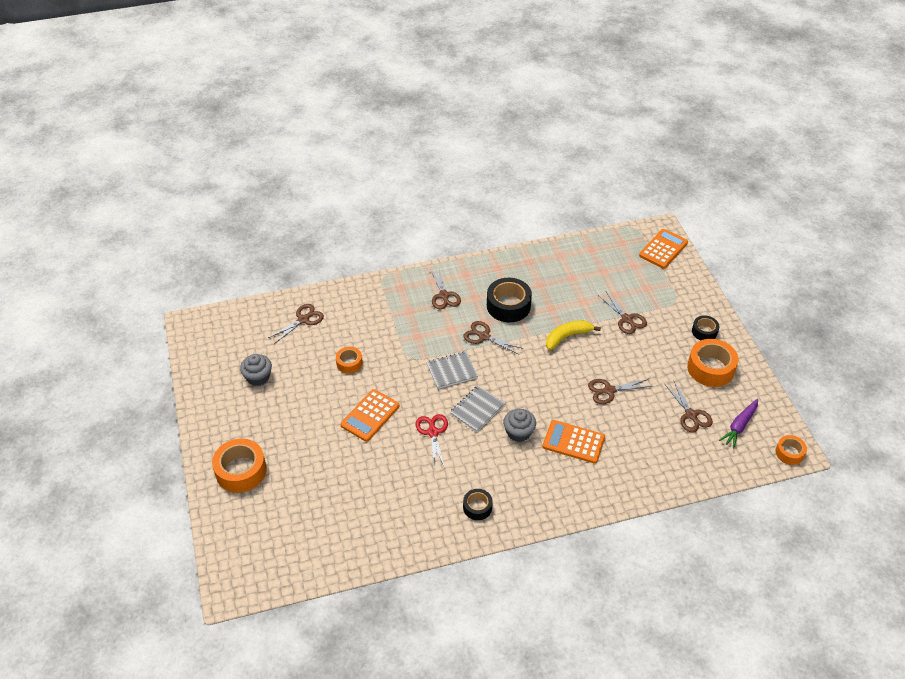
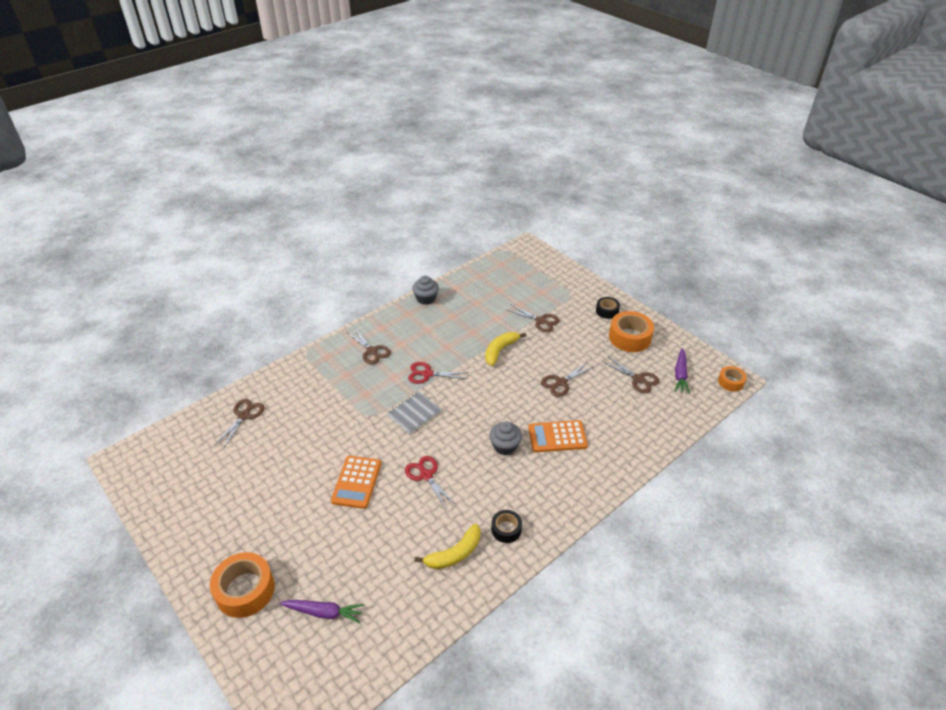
camera: 25 degrees left, 5 degrees down
(258, 377) = (221, 487): grey cupcake -> grey cupcake (426, 298)
(293, 514) = (324, 612): none -> purple carrot
(349, 363) = (311, 440): orange tape -> none
(421, 510) = (454, 554): none -> yellow banana
(477, 409) = (456, 439): grey notebook -> none
(484, 336) = (427, 374): brown scissors -> red scissors
(508, 306) = (435, 341): black tape -> none
(663, 249) = (536, 259): orange calculator -> none

